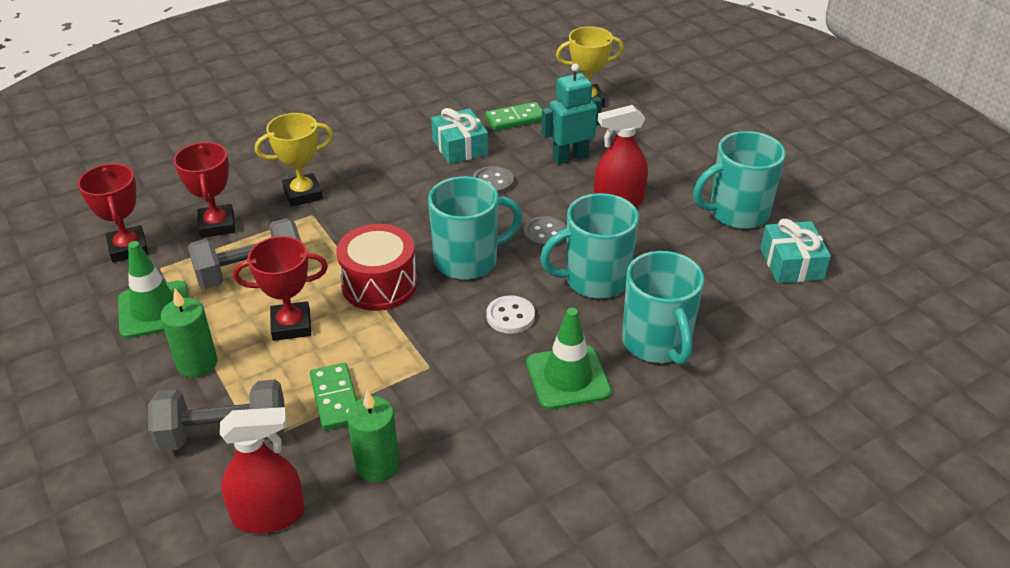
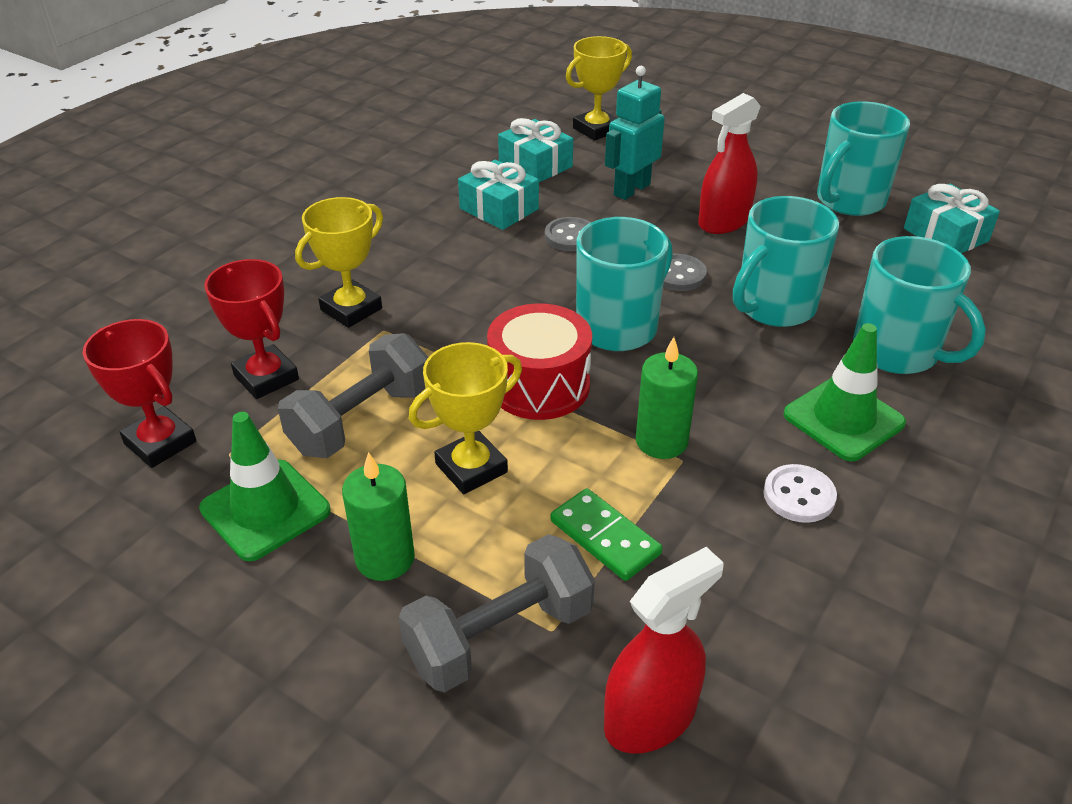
camera: 25 degrees left, 0 degrees up
(291, 325) = (471, 468): red trophy -> yellow trophy
(377, 465) = (727, 598): green candle -> green candle (661, 441)
(510, 316) = (721, 373): white button -> white button (799, 495)
(515, 119) = (535, 165): green domino -> turquoise gift

